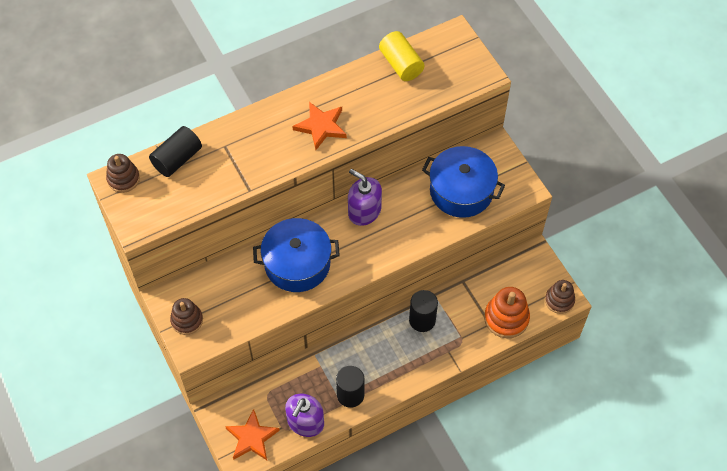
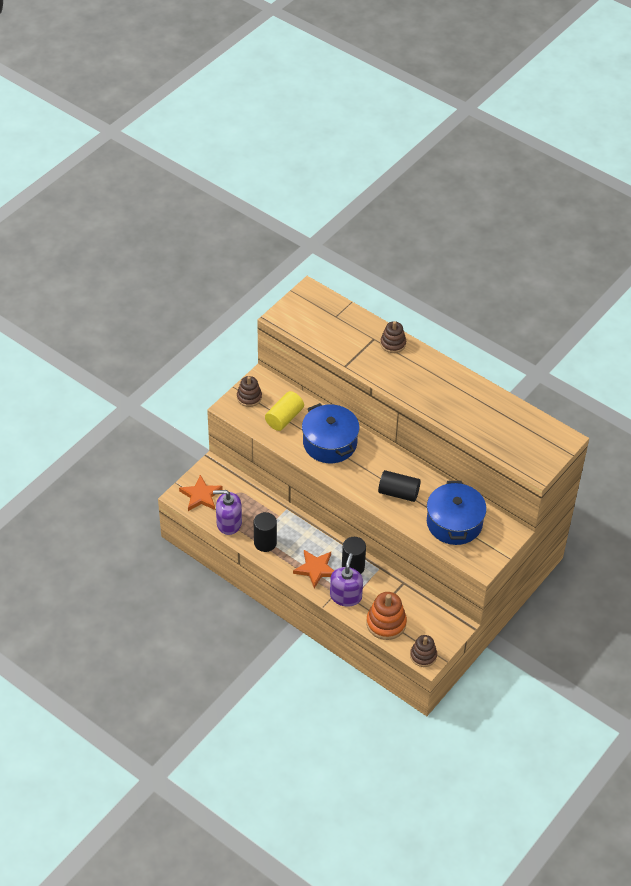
camera: 65 degrees right, 10 degrees down
(123, 179) = (314, 295): brown stacking toy -> brown stacking toy (393, 343)
(177, 159) = (347, 317): black cylinder -> black cylinder (398, 493)
(321, 126) = (424, 387): orange star -> orange star (316, 569)
(364, 211) = (398, 467): purple soap dispenser -> purple soap dispenser (345, 596)
(401, 64) = (513, 415): yellow cylinder -> yellow cylinder (284, 418)

